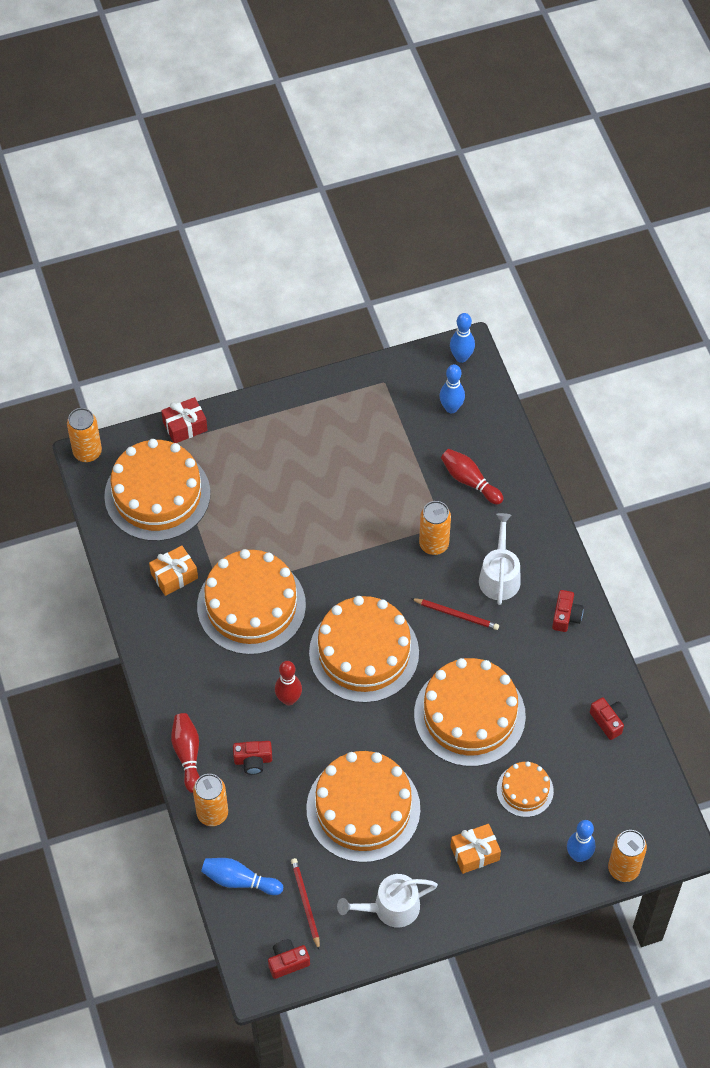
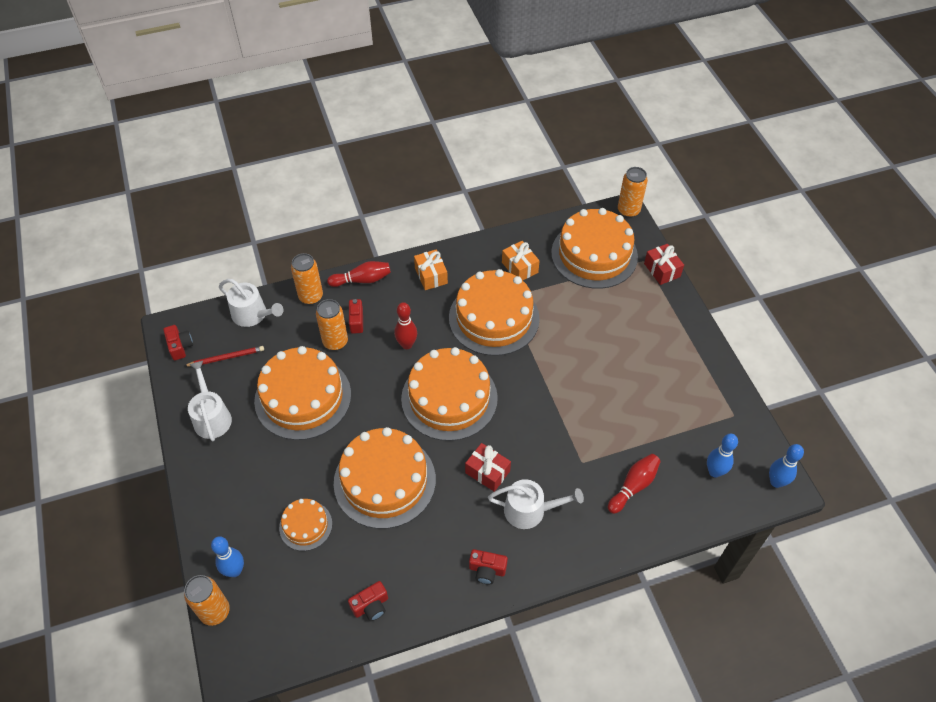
camera: 90 degrees right, 5 degrees down
(239, 880) = (252, 314): blue bowling pin -> white watering can
(434, 544) = (561, 454): orange can -> orange can (335, 342)
(456, 614) = (487, 472): red pencil -> red gift
(475, 853) = (250, 482): orange gift -> orange gift (431, 275)

